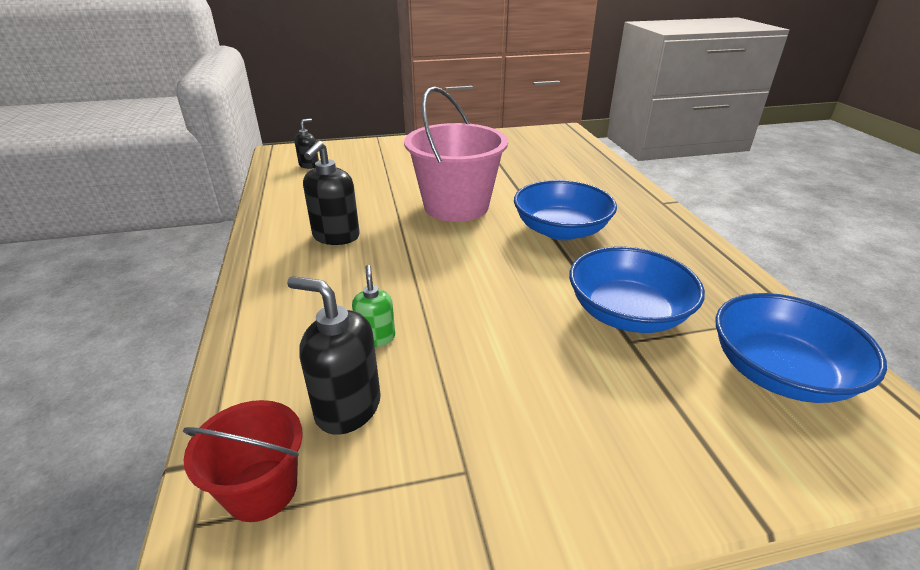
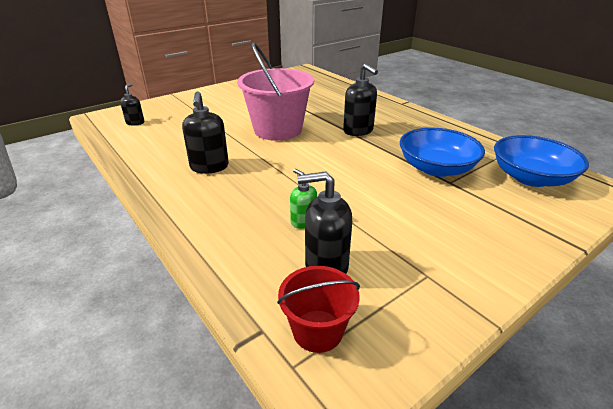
camera: 25 degrees left, 0 degrees up
(561, 230) = (358, 131): blue bowl -> black soap dispenser

